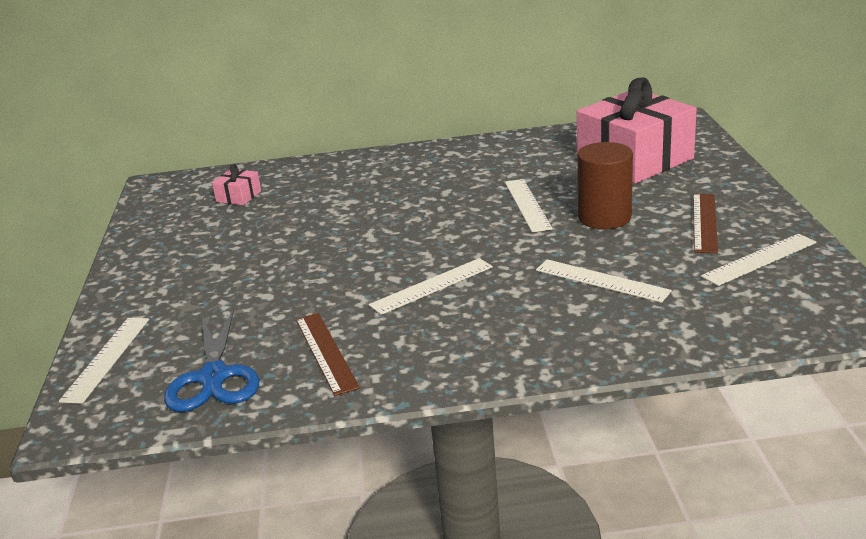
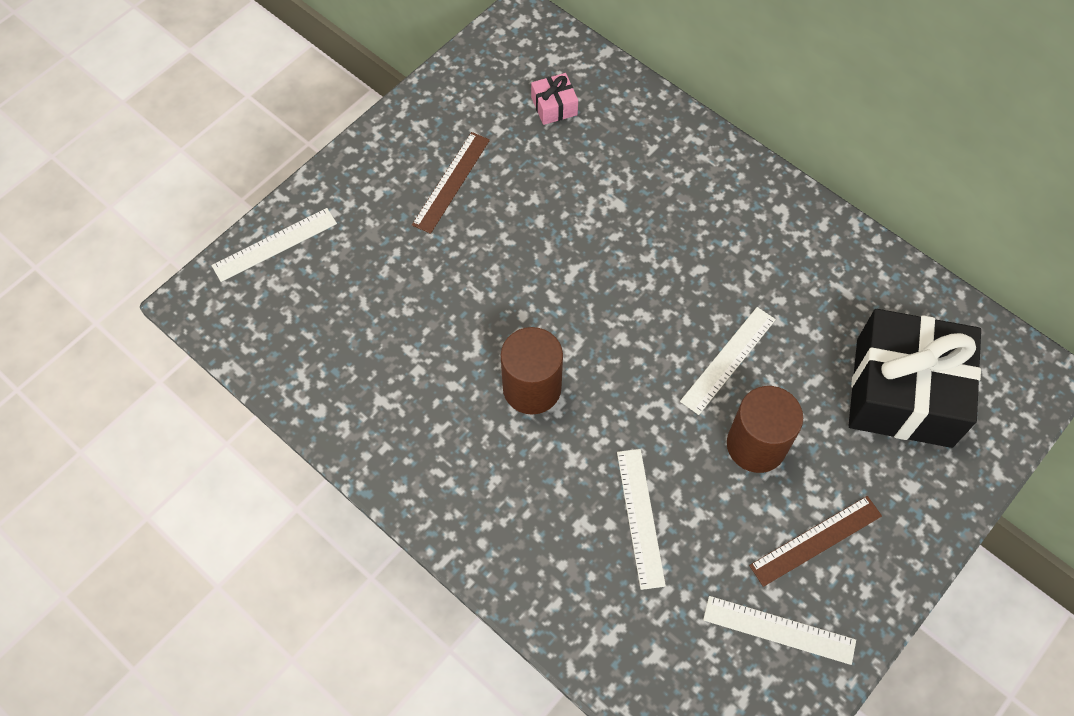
camera: 45 degrees right, 35 degrees up
(214, 377) = (306, 338): blue scissors -> none
(326, 352) = (388, 387): brown ruler -> brown ruler (451, 182)
(432, 286) = (532, 388): white ruler -> brown cylinder
(635, 159) = (903, 392): pink gift -> black gift

